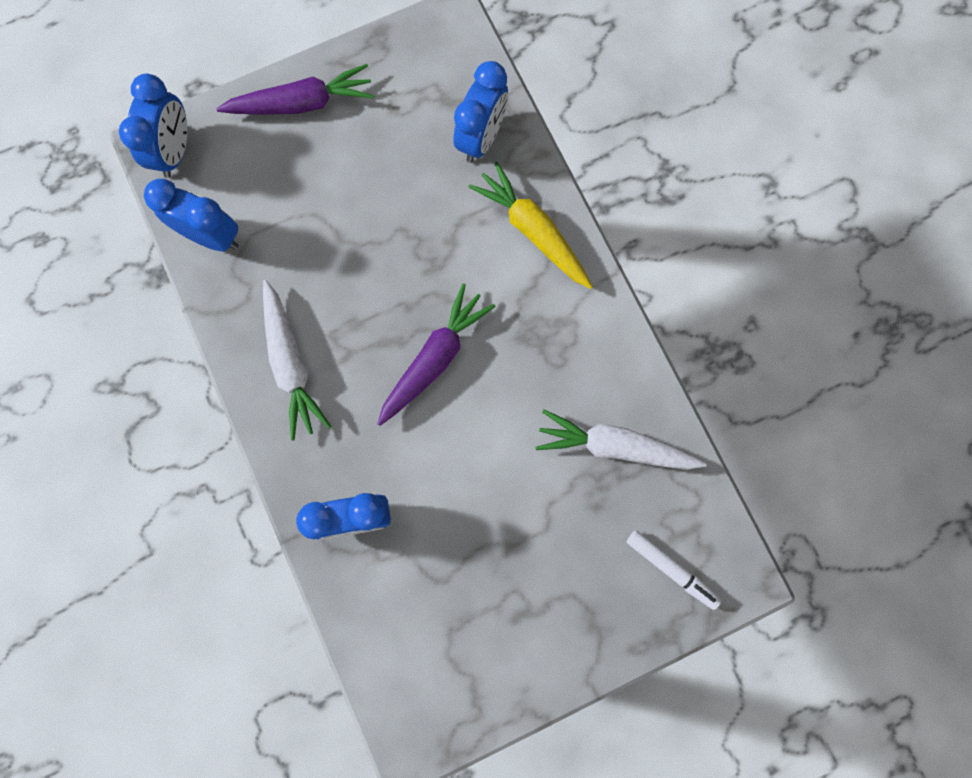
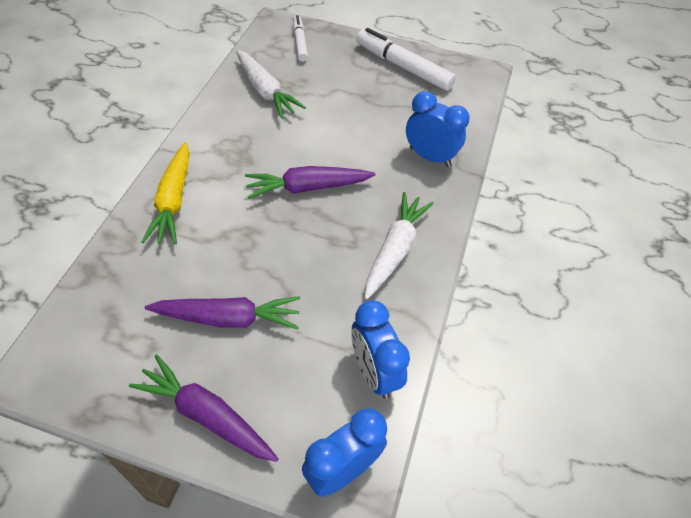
camera: 140 degrees left, 25 degrees down
(364, 177) = (228, 318): none -> purple carrot
(481, 138) = (127, 275): blue clock -> none
(511, 649) = (403, 67): none -> white marker

